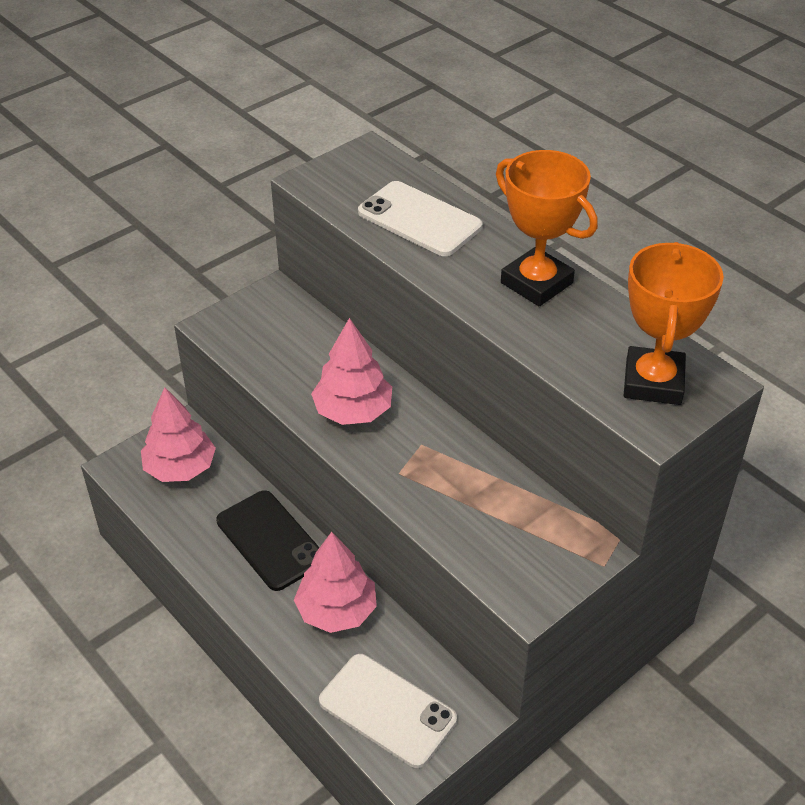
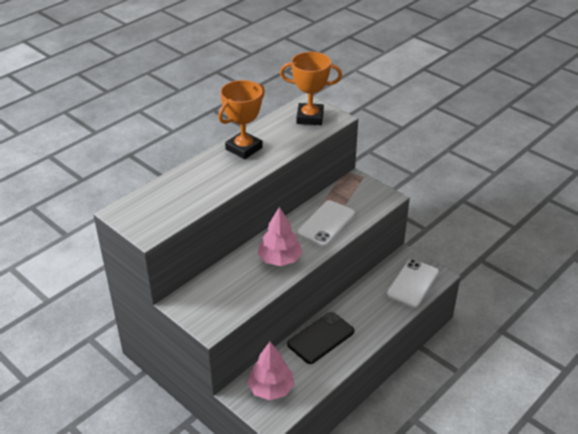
camera: 95 degrees left, 5 degrees down
(336, 610) = (361, 306): pink tree -> none
(419, 219) = (190, 188): white phone -> white phone (326, 223)

